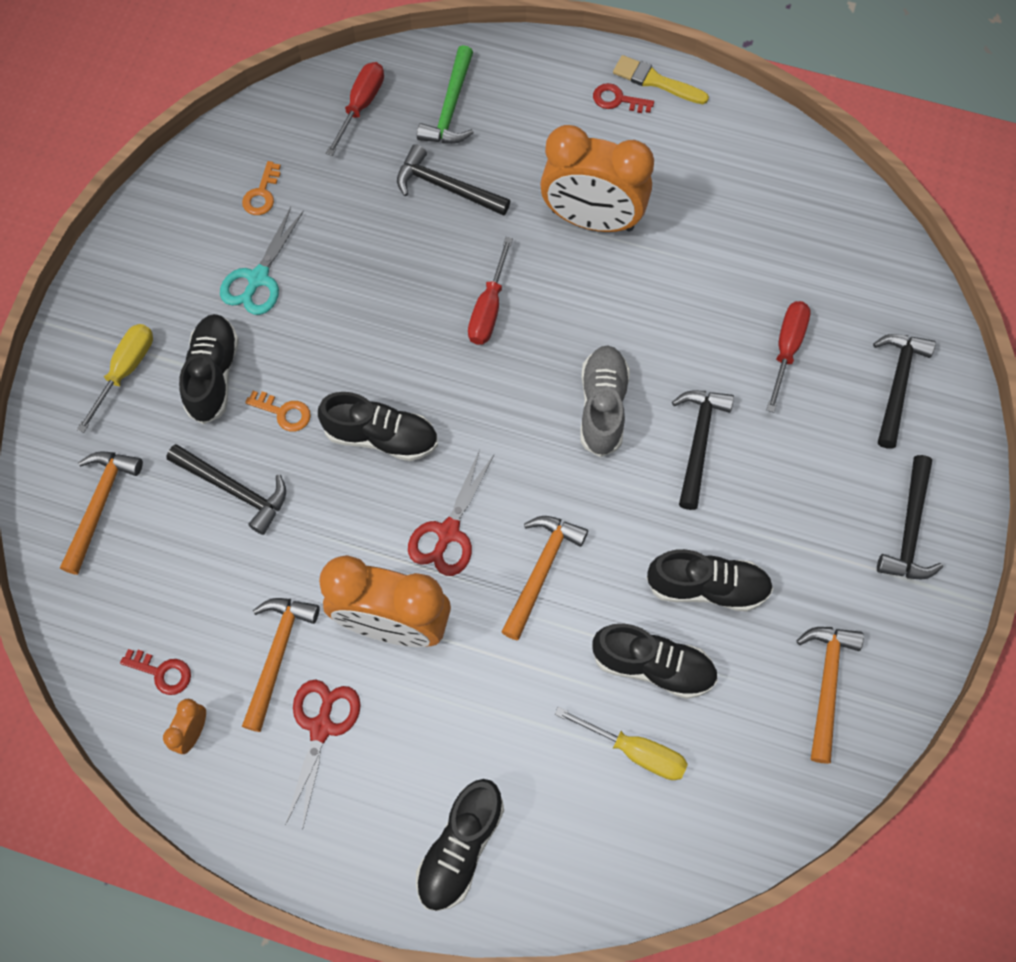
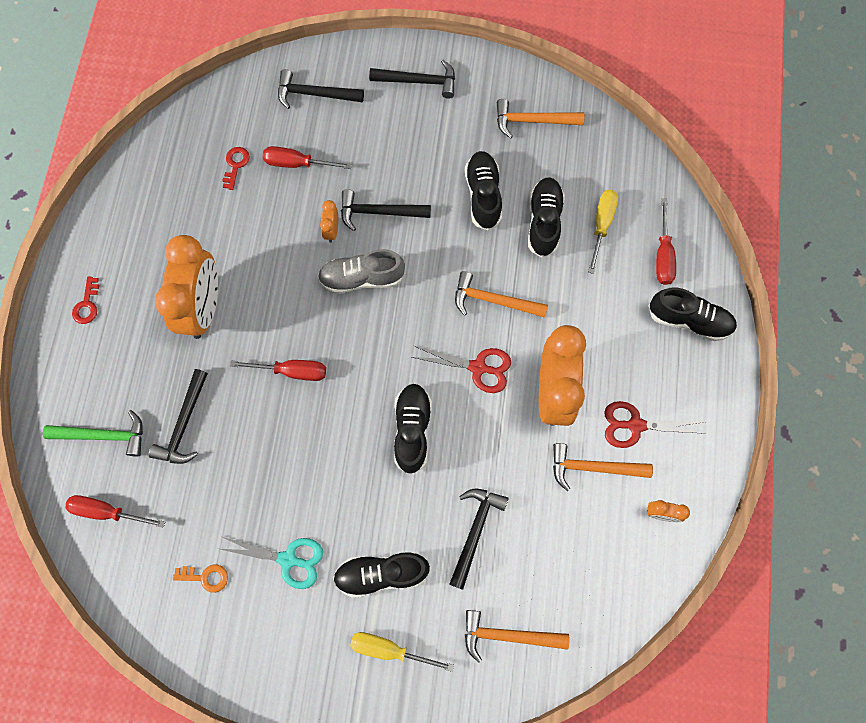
camera: 100 degrees left, 5 degrees up
(162, 672) = (624, 548): red key -> red key (235, 165)
(284, 412) = (404, 509): orange key -> none
(572, 835) = (663, 255): none -> red screwdriver
(655, 81) = (66, 278): yellow brush -> none
(678, 379) = (332, 230): none -> orange clock

